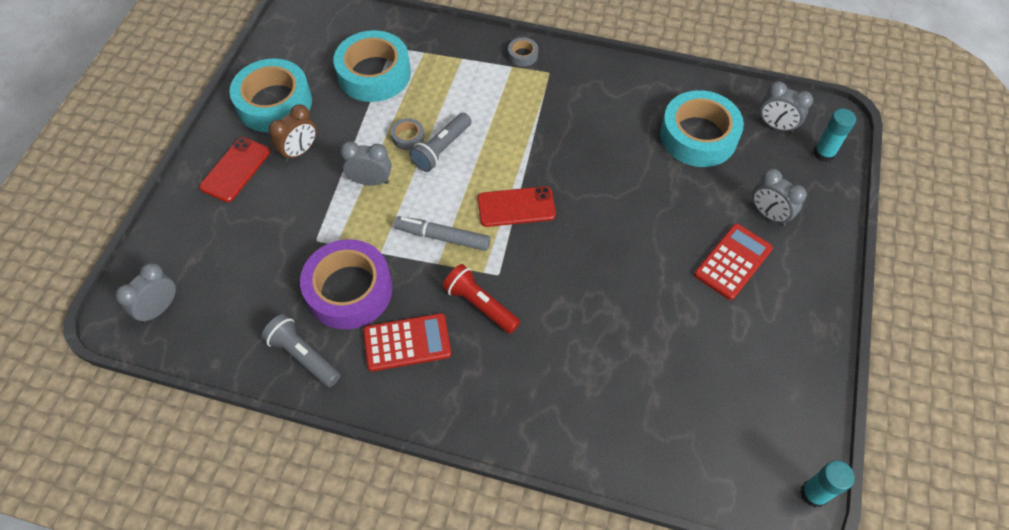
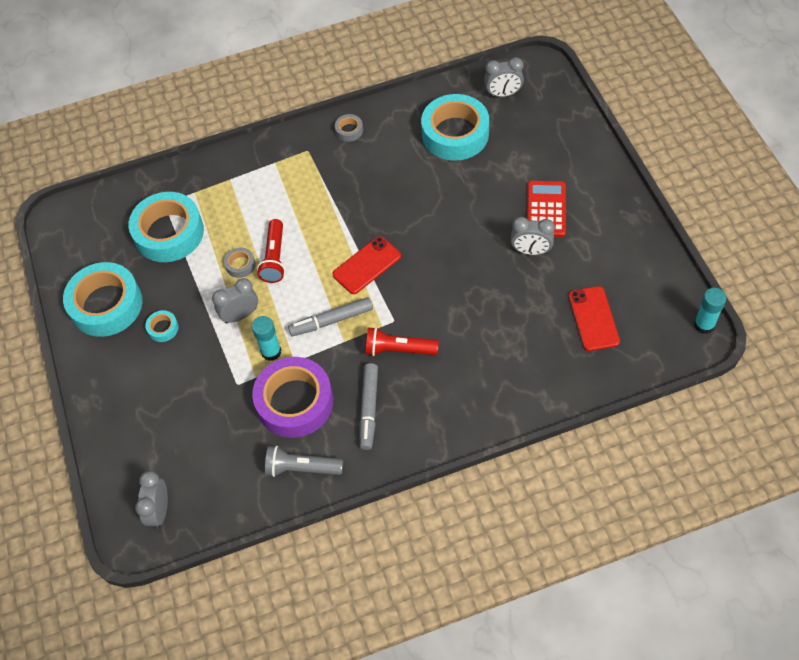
camera: 30 degrees left, 0 degrees up
(235, 169) = (123, 374): red phone -> red phone (593, 318)
(300, 151) = (163, 328): brown clock -> turquoise tape
(407, 342) = (369, 409): red calculator -> grey marker
(441, 149) = (274, 258): grey flashlight -> red flashlight
(522, 55) = (276, 149): grey tape -> grey tape (349, 130)
(769, 214) = (545, 161): grey clock -> grey clock (531, 251)
(824, 153) = (549, 95): turquoise glue stick -> turquoise glue stick (271, 352)

